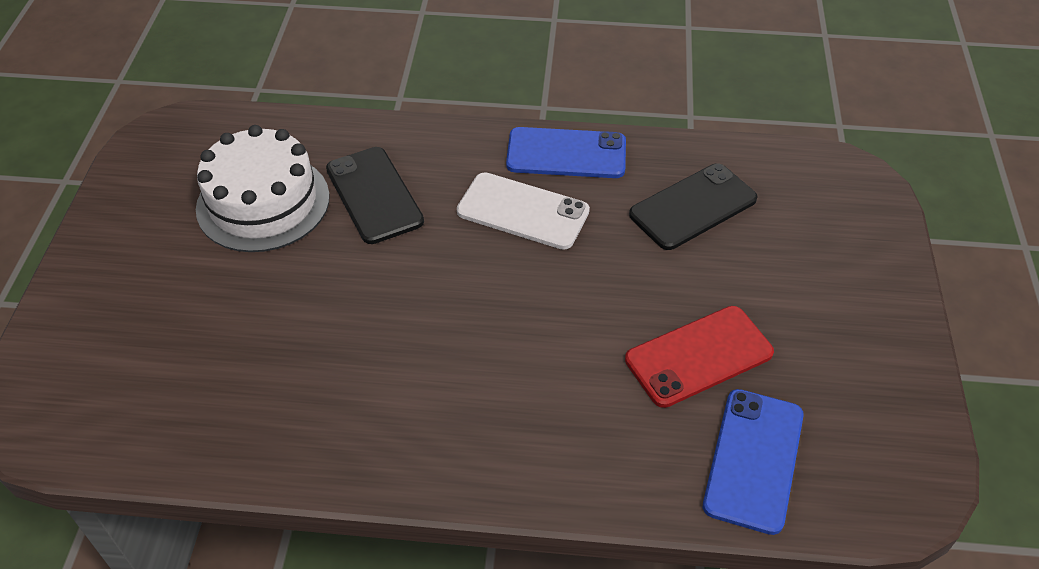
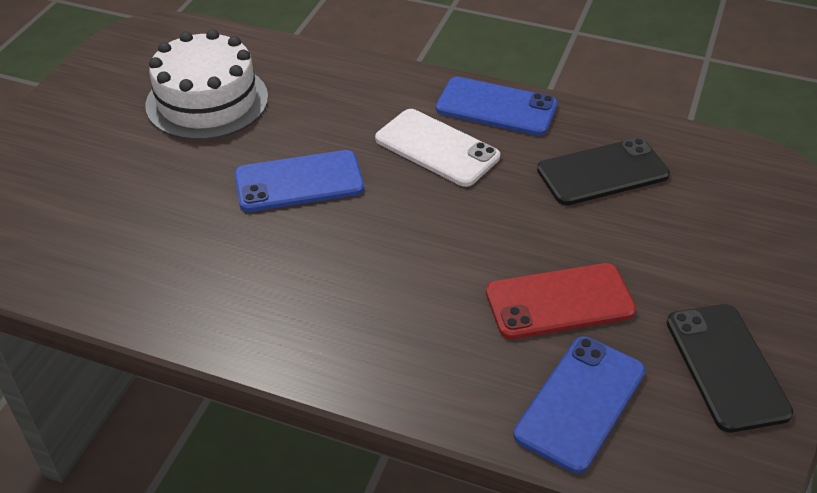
camera: 15 degrees right, 5 degrees down
(374, 195) = (306, 112): black phone -> black phone (726, 366)
(395, 278) = (299, 182): none -> blue phone

